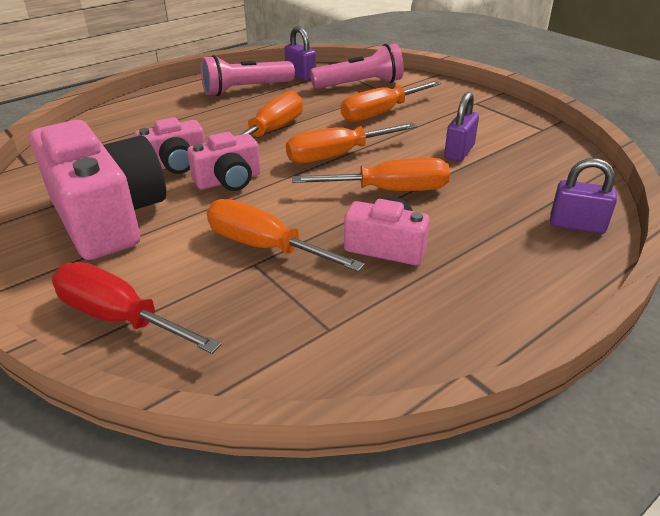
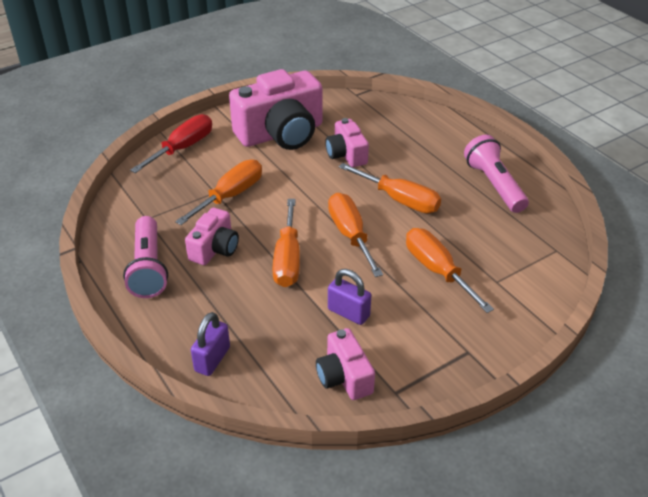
camera: 95 degrees right, 5 degrees up
(229, 180) = (318, 179): pink camera -> pink camera (344, 377)
(301, 75) = (536, 221): purple padlock -> none
(360, 85) = (514, 263): pink flashlight -> pink flashlight (148, 268)

